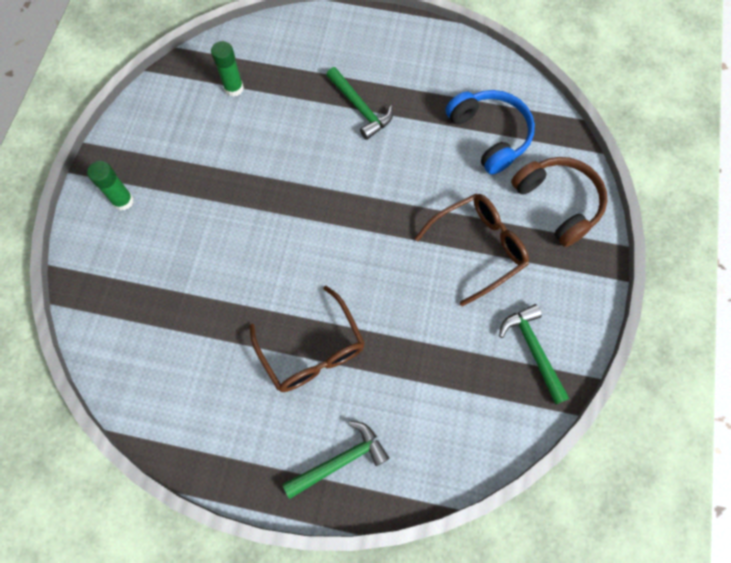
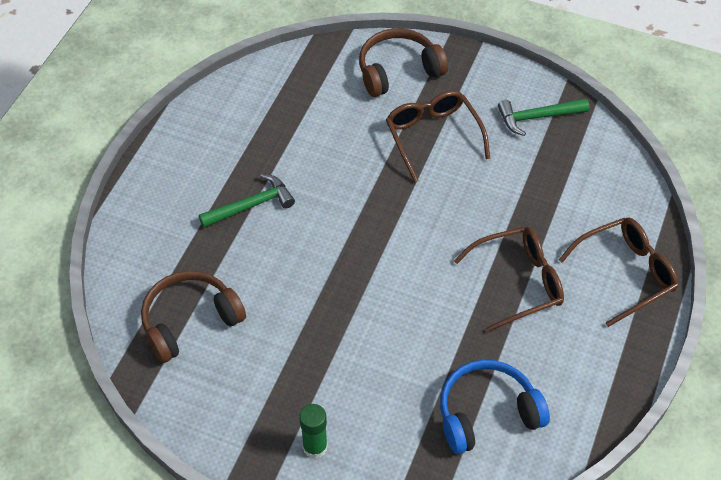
camera: 80 degrees left, 15 degrees down
(234, 88) = (190, 321): green glue stick -> brown headphones
(340, 460) = (626, 273): green hammer -> brown glasses
(490, 135) = (313, 105): blue headphones -> blue headphones (487, 413)

